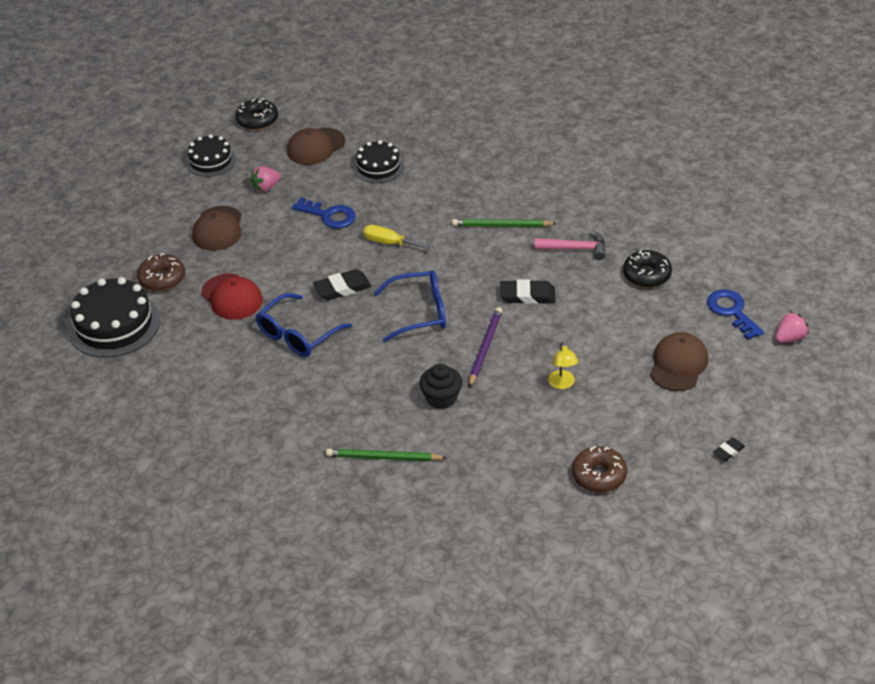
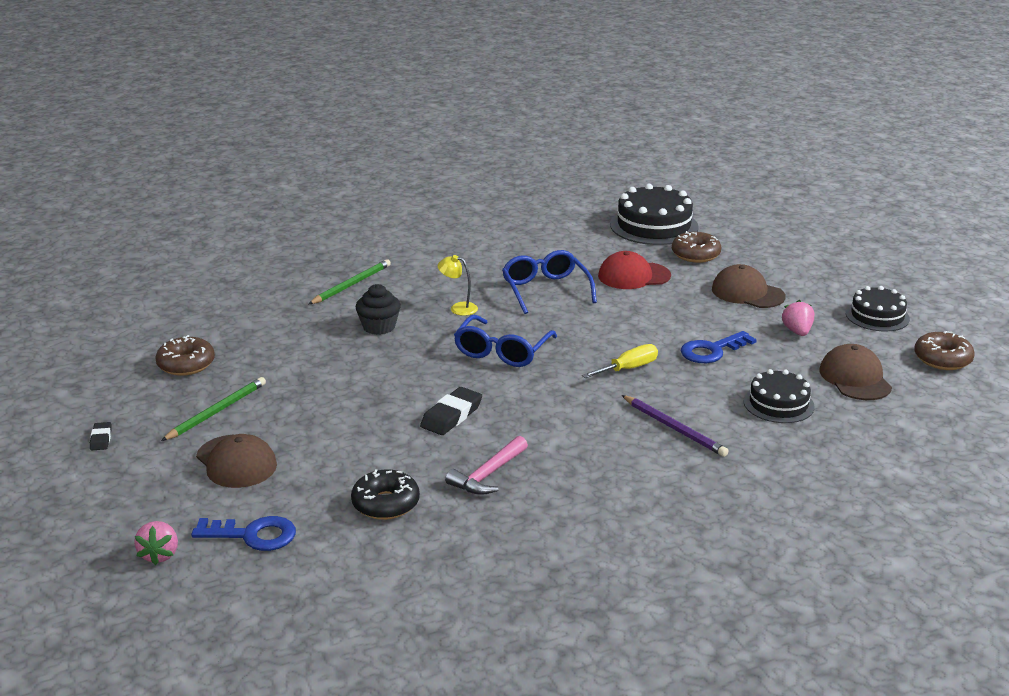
camera: 120 degrees right, 15 degrees down
(257, 120) = (942, 359): black donut -> brown donut
(342, 288) = (585, 326): black eraser -> none
(485, 348) = (410, 367): purple pencil -> purple pencil (674, 428)
(501, 225) = (584, 443): green pencil -> green pencil (217, 411)
(562, 384) = (309, 388): yellow lamp -> yellow lamp (458, 308)

